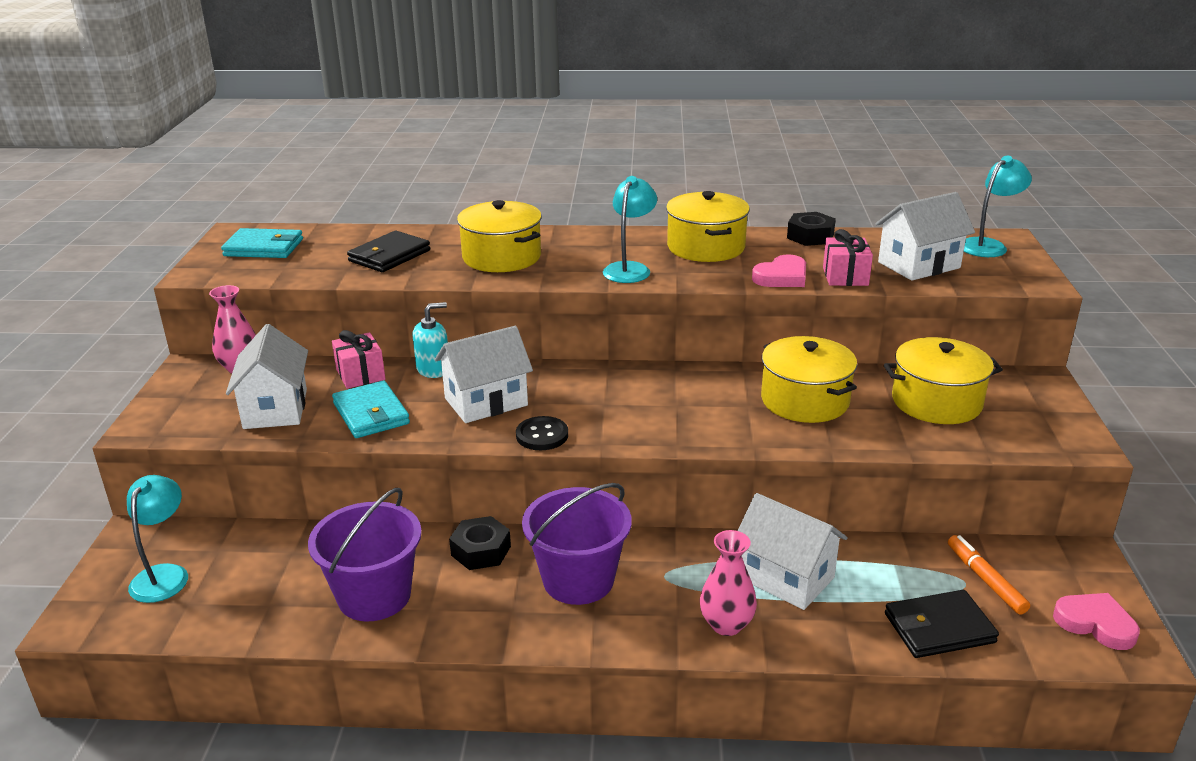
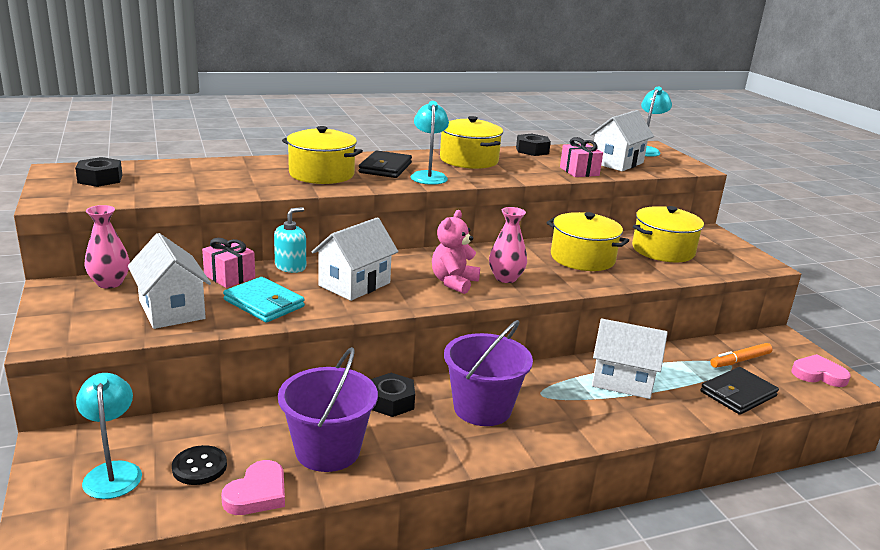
camera: 25 degrees left, 5 degrees down
(264, 248) = (100, 179): turquoise wallet -> black nut
(389, 256) = (225, 178): black wallet -> black wallet (385, 168)
(542, 435) = (419, 301): black button -> black button (199, 467)
(604, 415) = (453, 282): none -> pink teddy bear
(726, 624) = (608, 418): pink vase -> pink vase (505, 278)
(782, 277) = (539, 174): pink heart -> pink heart (257, 493)
(985, 580) = (740, 360): orange marker -> orange marker turned 75 degrees counterclockwise

